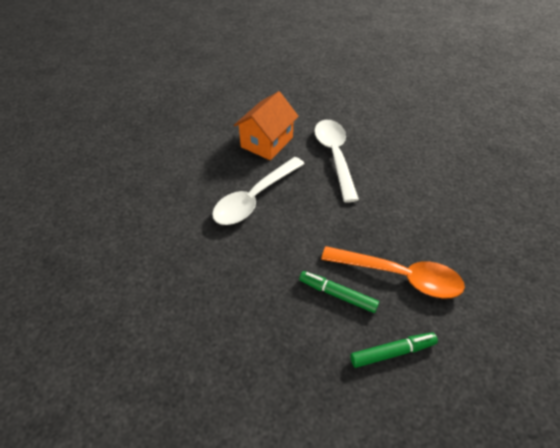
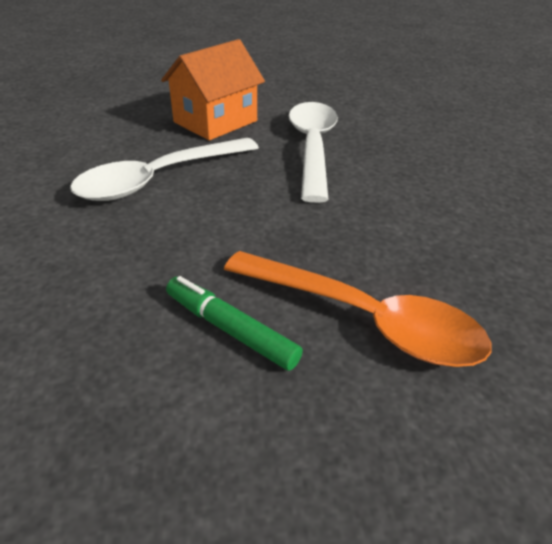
camera: 10 degrees right, 10 degrees down
(392, 352) = (300, 454): green marker -> none

